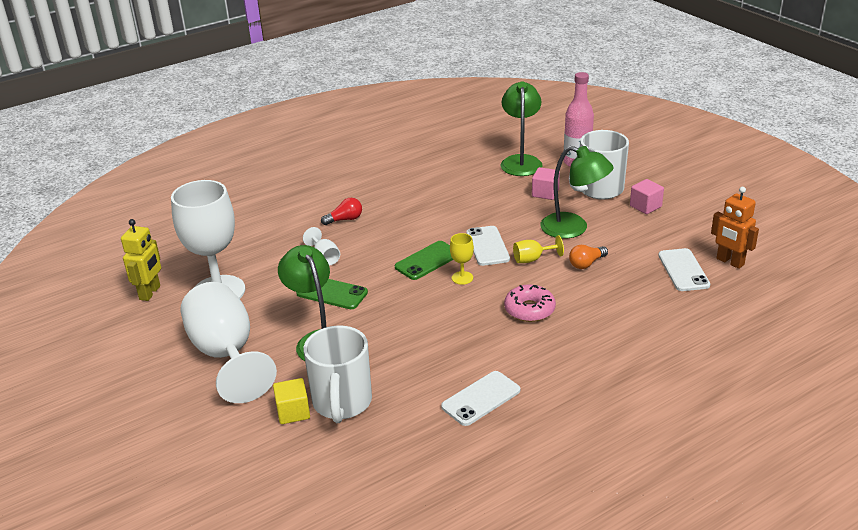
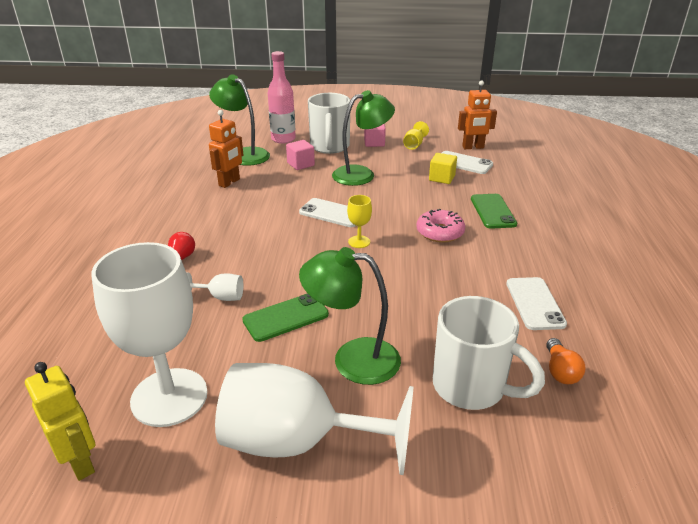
camera: 55 degrees left, 0 degrees up
(293, 412) = (455, 430): yellow cube -> yellow cube (442, 178)
(427, 261) = (311, 247): green phone -> green phone (493, 211)
(468, 180) = (229, 182): none -> orange robot
(532, 259) = (377, 204): yellow goblet -> yellow goblet (414, 145)
(586, 264) = (411, 188): orange light bulb -> orange light bulb (560, 371)

